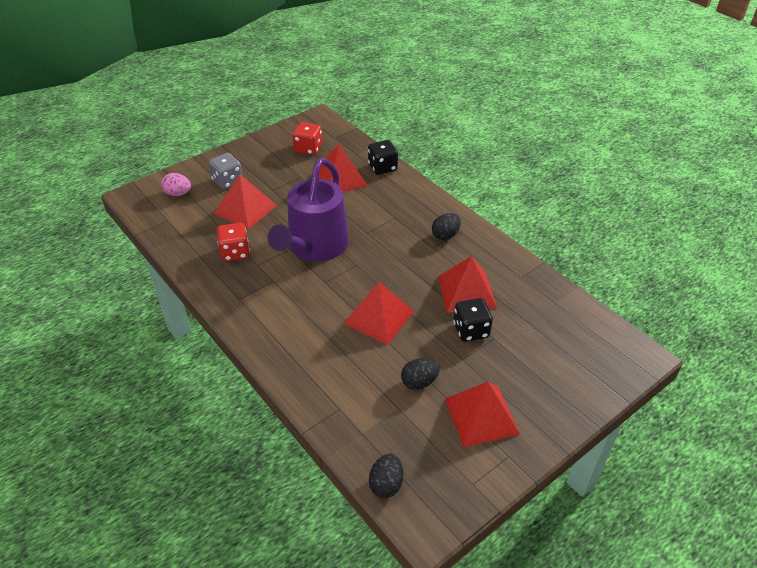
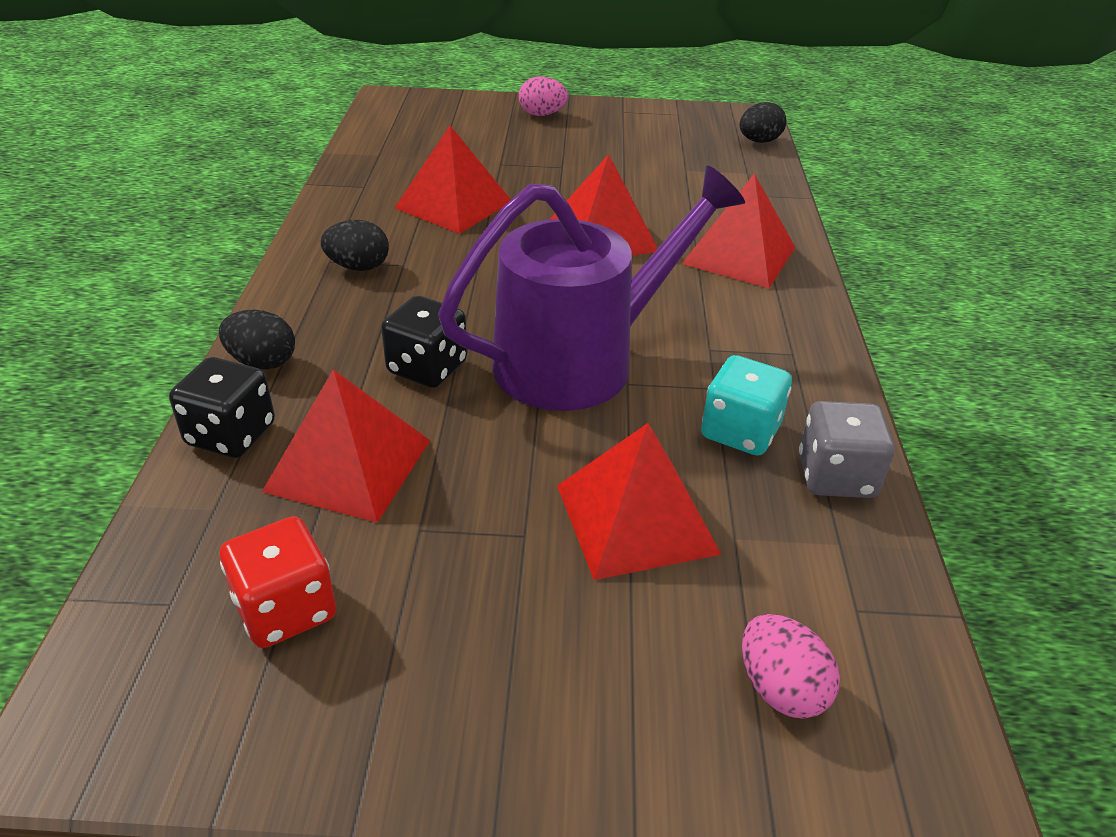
camera: 140 degrees left, 5 degrees down
(227, 181) = (608, 640): grey dice -> grey dice (836, 476)
(235, 252) = (740, 432): red dice -> turquoise dice
(419, 382) = (636, 173): black egg -> black egg (262, 362)
(471, 330) = (512, 178): black dice -> black dice (427, 368)
(481, 416) = (608, 133): red pyramid -> red pyramid (739, 255)
(544, 408) = (542, 114): none -> pink egg

